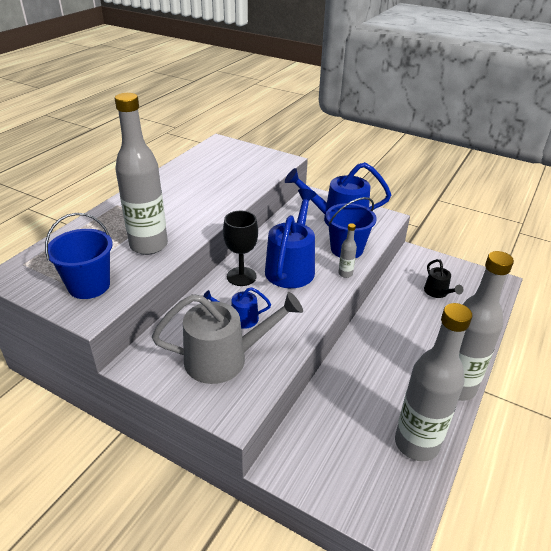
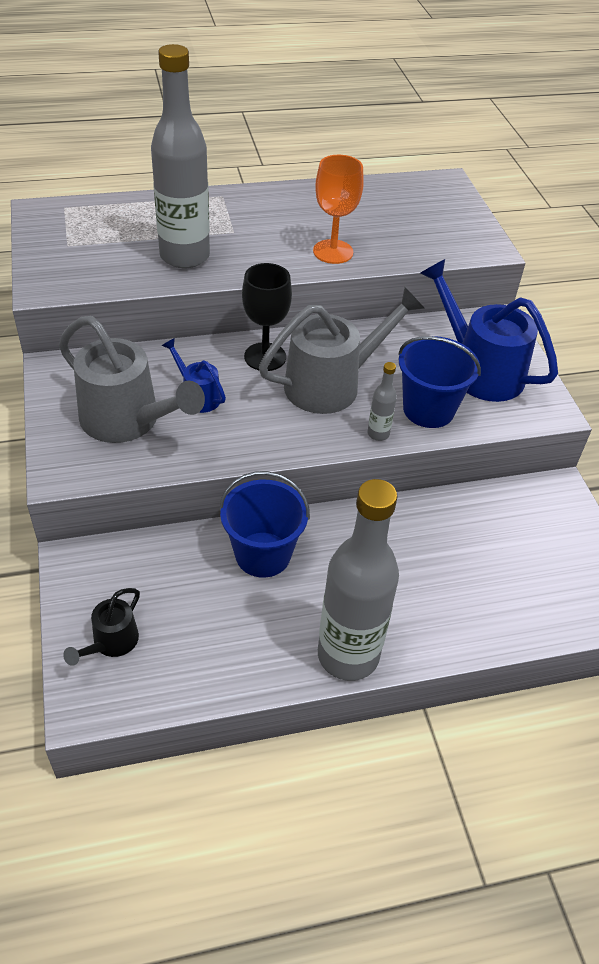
camera: 45 degrees right, 10 degrees up
(89, 285) = (81, 261): blue bucket -> blue bucket (263, 554)
(221, 199) = (333, 252): none -> orange goblet
(291, 266) = (332, 384): blue watering can -> grey watering can
(416, 443) = (216, 660): grey bottle -> none
(438, 293) = (508, 554): black watering can -> black watering can (111, 643)

